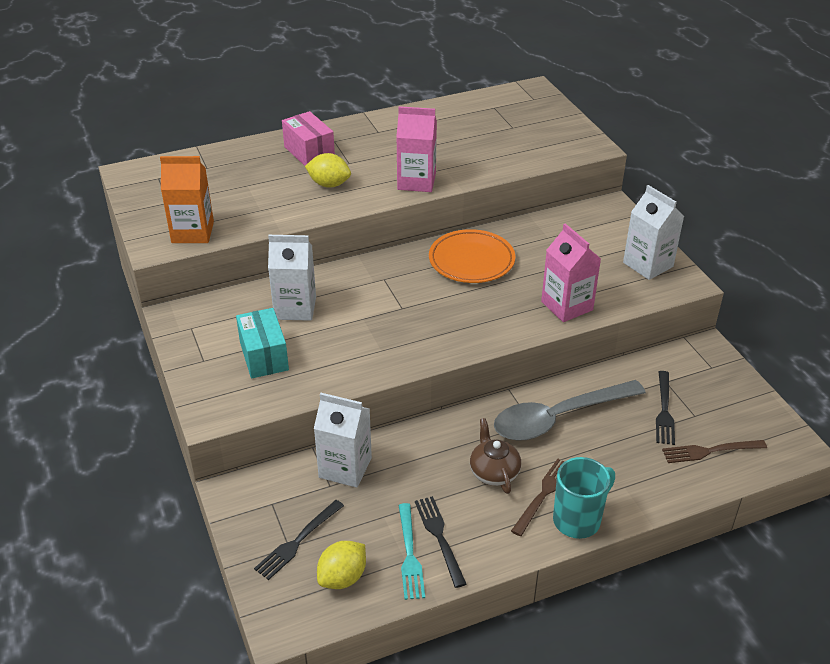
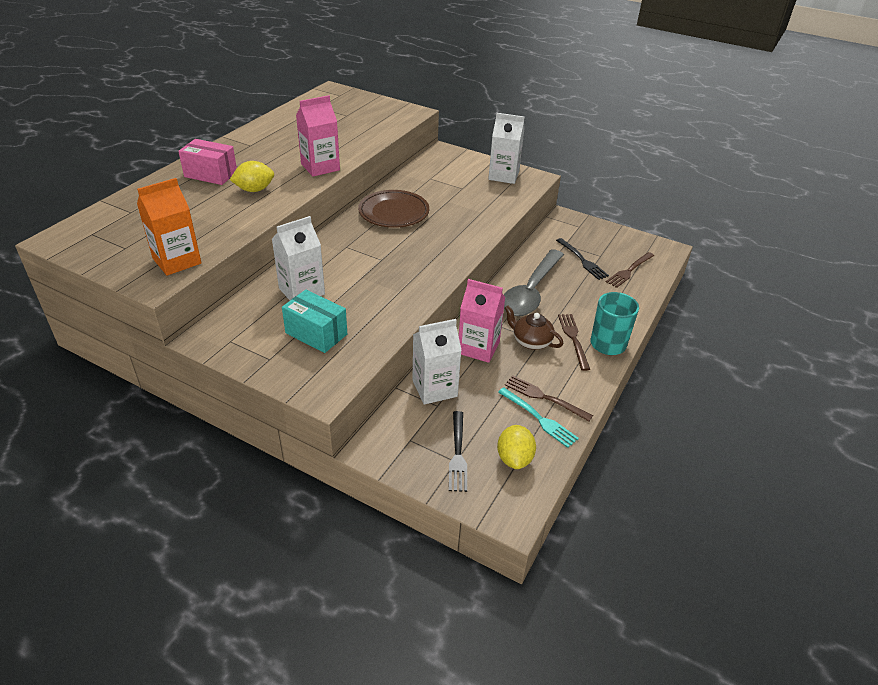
camera: 40 degrees left, 0 degrees up
(439, 537) = (544, 398): black fork -> brown fork
(471, 260) = (394, 212): orange plate -> brown plate
(567, 306) = (485, 216): pink carton -> pink carton (478, 348)

